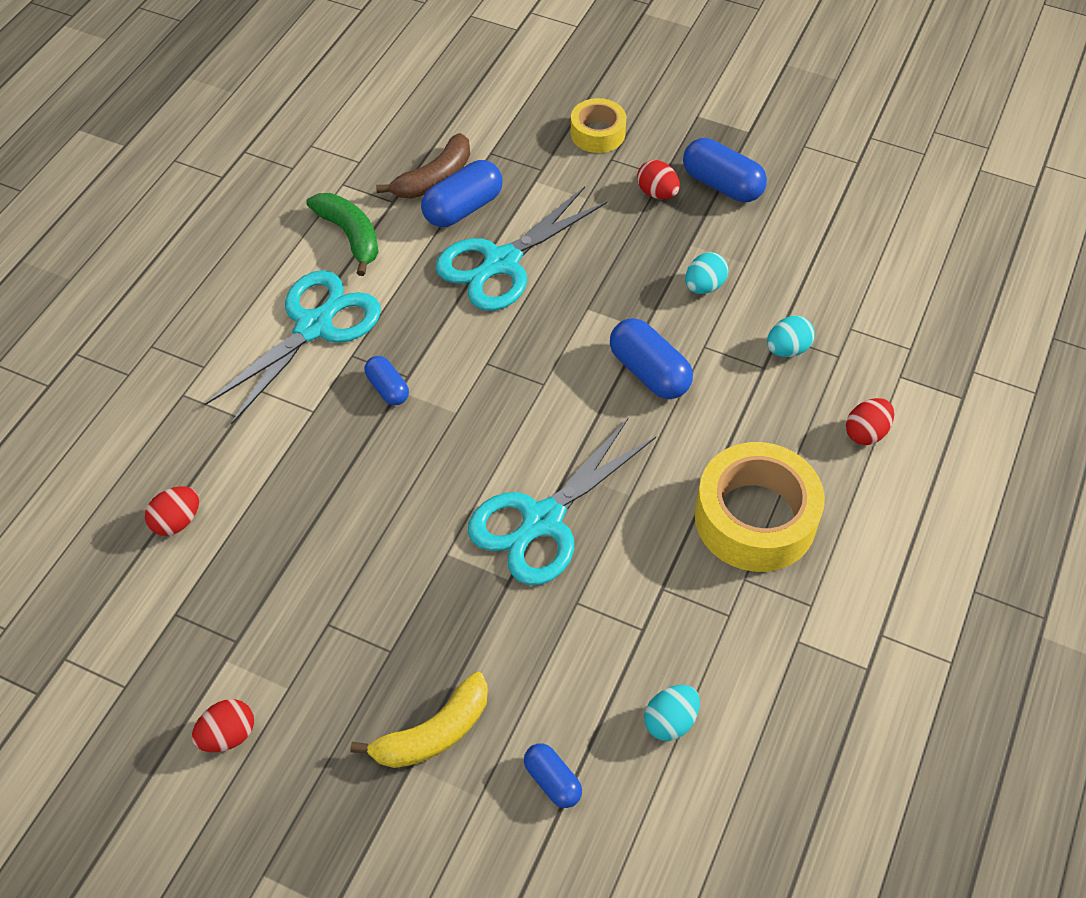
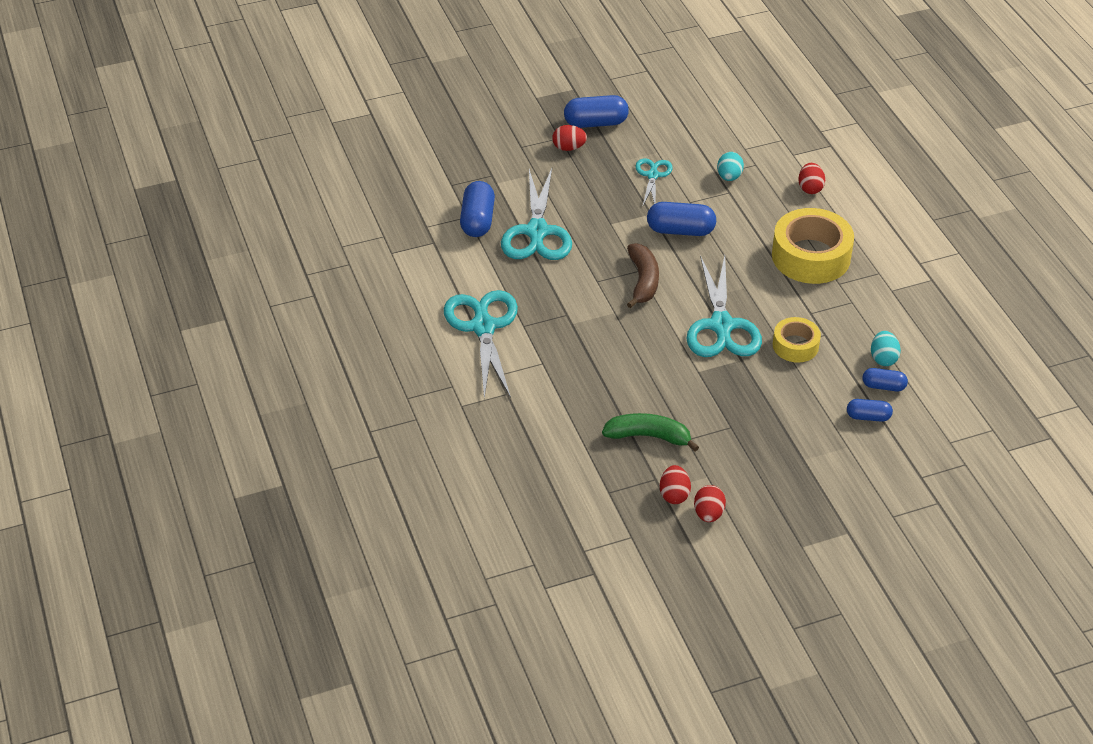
camera: 45 degrees left, 10 degrees down
(177, 521) = (548, 457): red egg -> red egg (674, 495)
(350, 236) = (436, 274): green banana -> green banana (649, 436)
(387, 388) = (565, 326): blue capsule -> blue capsule (883, 386)
(433, 733) = (795, 440): yellow banana -> none
(434, 179) = (440, 217): brown banana -> brown banana (643, 281)
(597, 133) = (496, 138): yellow tape -> yellow tape (795, 345)
(704, 286) = (653, 175): turquoise egg -> turquoise scissors

